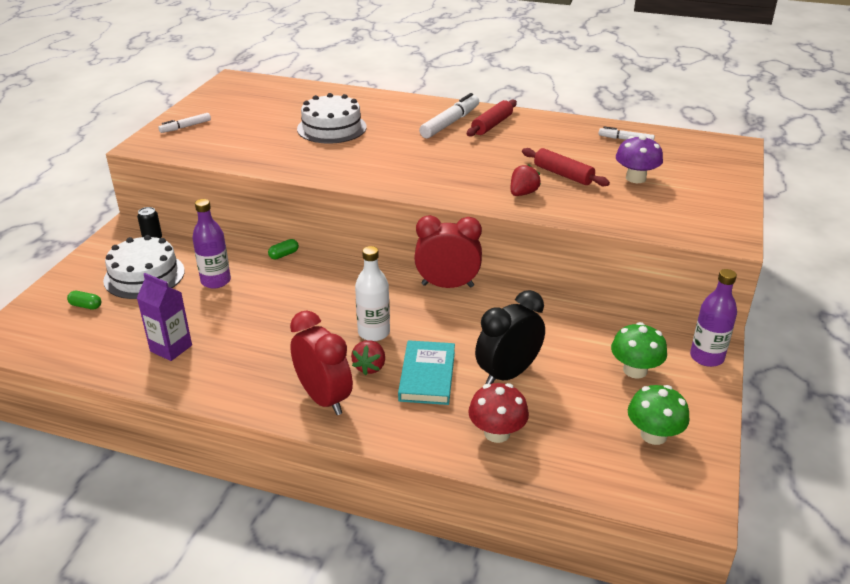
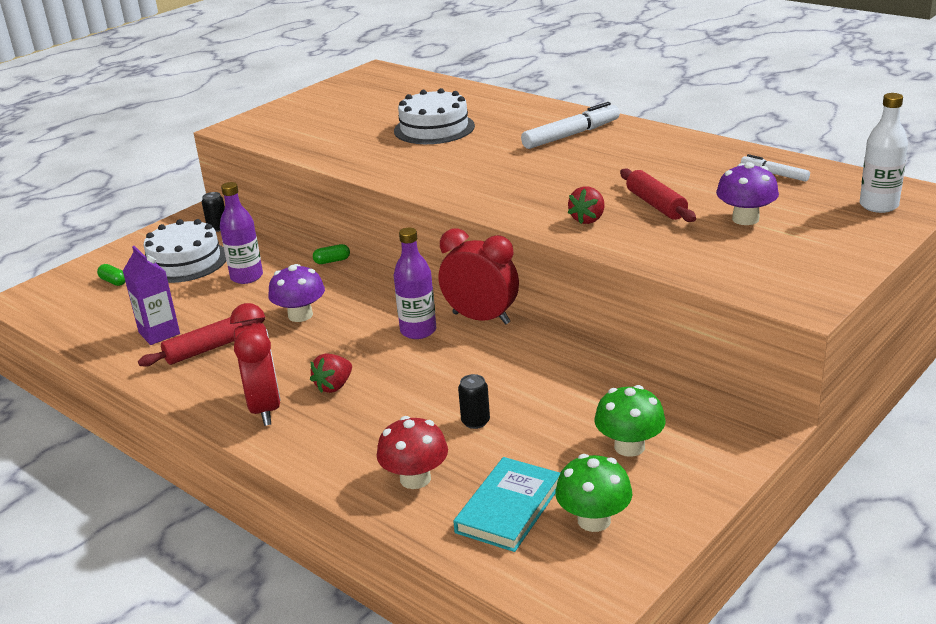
camera: 25 degrees right, 5 degrees down
(185, 127) = (287, 114): white marker -> none
(292, 308) = (300, 315): none -> purple mushroom
(374, 333) = (364, 353): white bottle -> white bottle (878, 205)
(427, 376) = (386, 406): turquoise book -> turquoise book (509, 508)
(492, 125) = (619, 142): red rolling pin -> red rolling pin (205, 350)
(508, 374) = (475, 421): black clock -> black can
(523, 193) = (588, 219): red strawberry -> red strawberry turned 150 degrees clockwise
(706, 357) = (734, 450): purple bottle -> purple bottle (418, 331)

